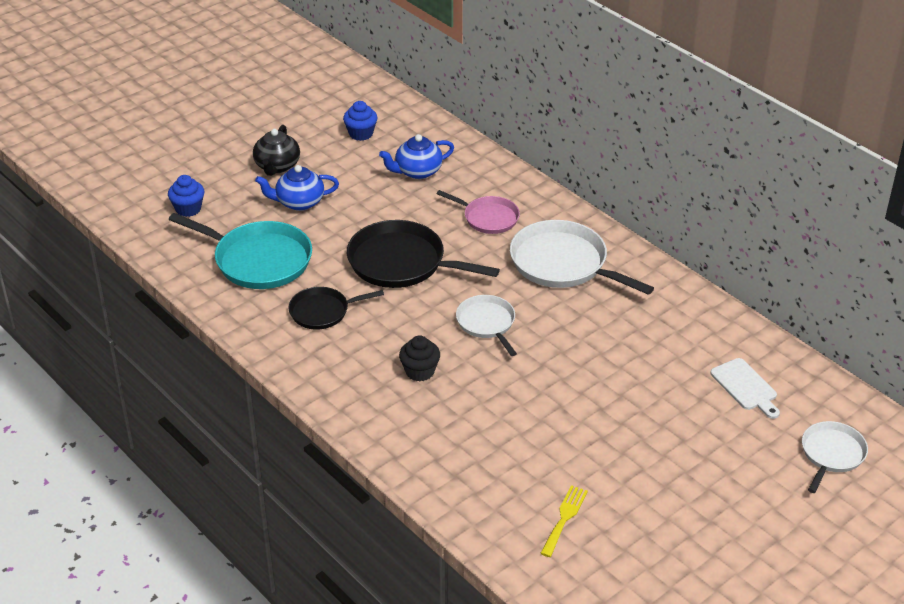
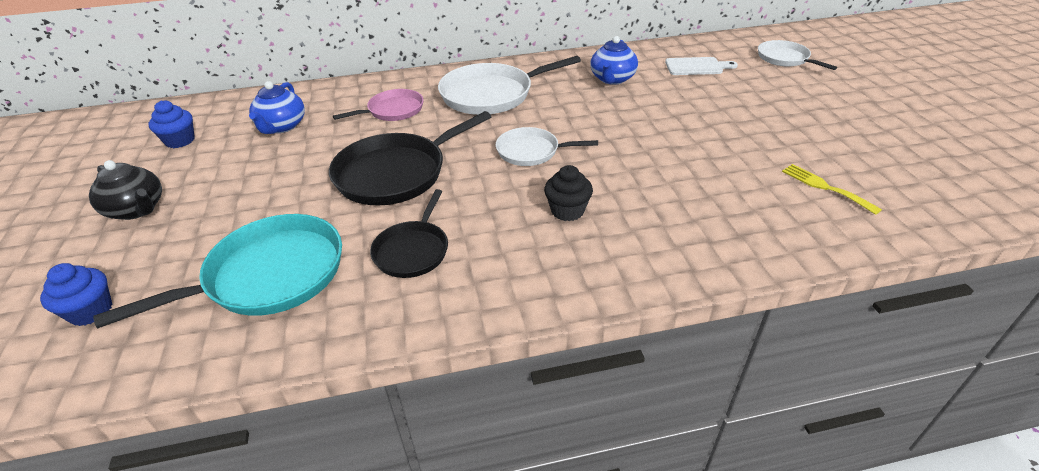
camera: 60 degrees left, 0 degrees up
(299, 202) = (217, 212): blue teapot -> blue teapot (612, 79)

